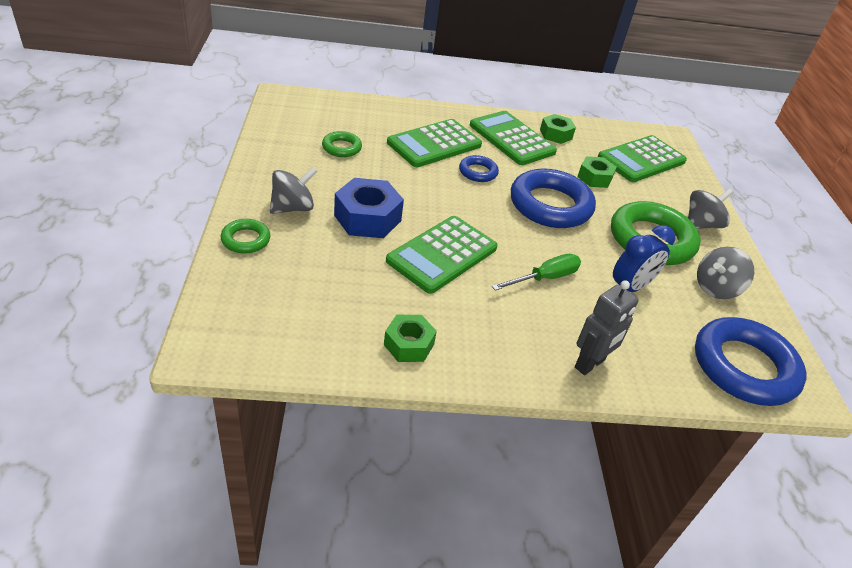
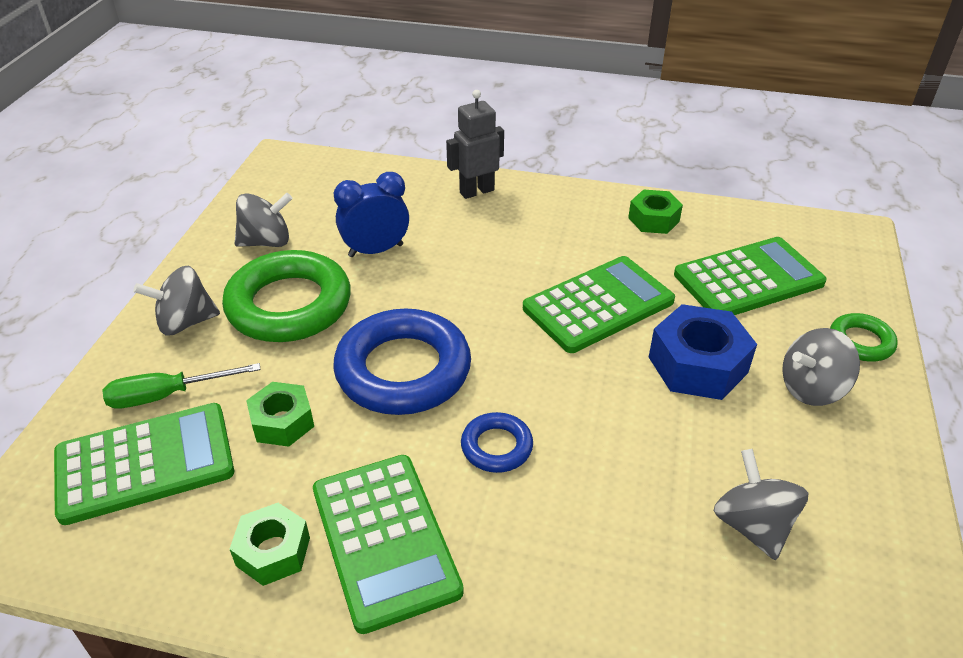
camera: 160 degrees left, 0 degrees up
(341, 148) = (752, 525): green ring -> grey spinning top
(434, 144) = (561, 529): green calculator -> green calculator (748, 279)
(545, 278) = (476, 268): green screwdriver -> green screwdriver (167, 395)
(744, 367) = (321, 177): blue ring -> none

